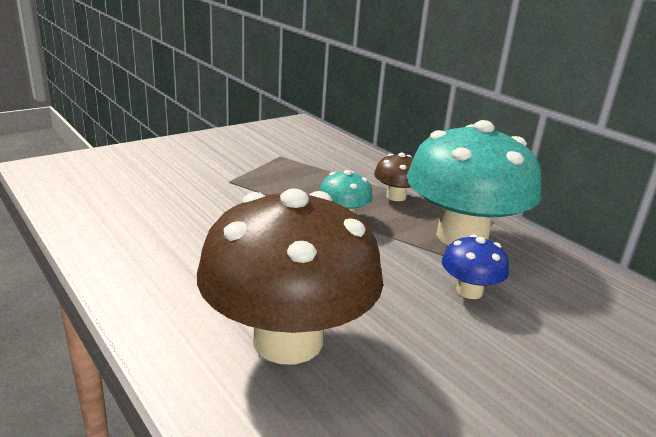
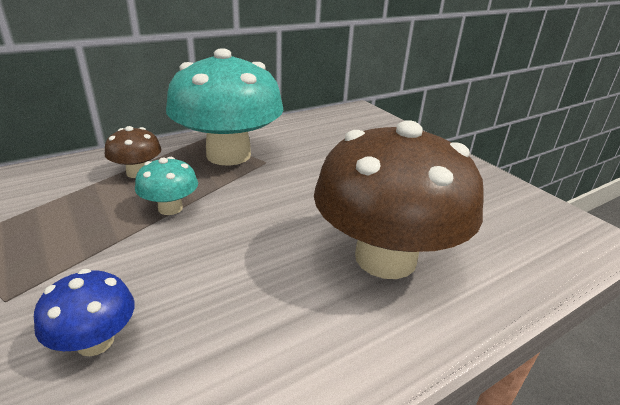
camera: 85 degrees left, 5 degrees up
(469, 291) = (309, 167): blue mushroom -> blue mushroom (95, 341)

